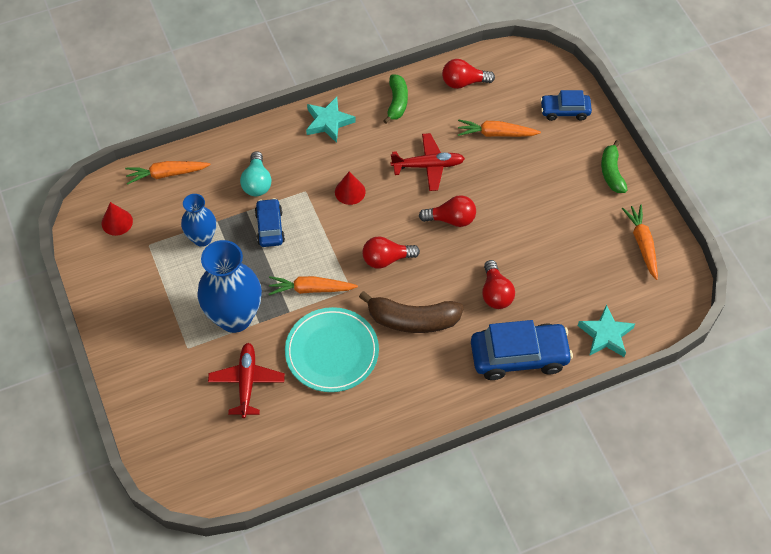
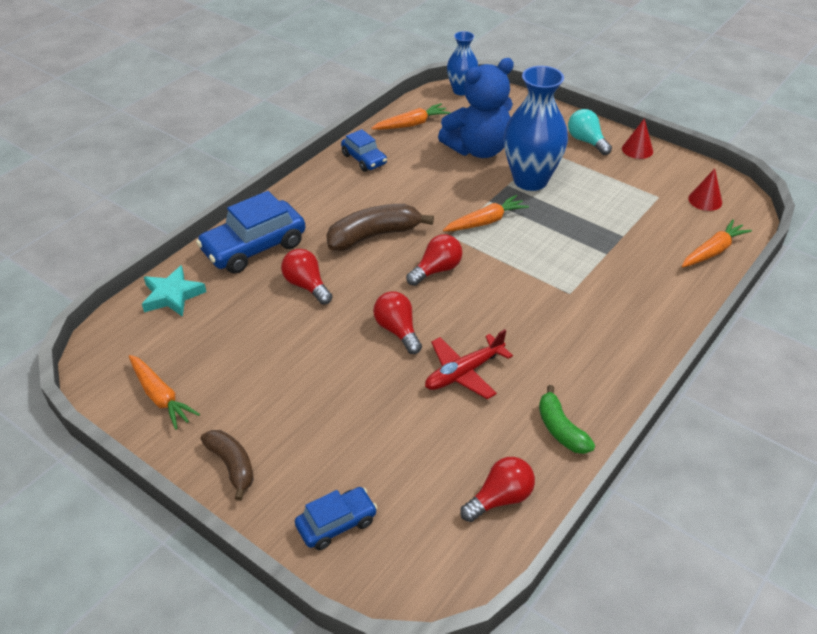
camera: 150 degrees right, 15 degrees down
(202, 238) = (620, 218): blue vase -> blue vase (461, 90)
(247, 382) = (478, 149): red plane -> blue teddy bear
(257, 182) = (623, 280): turquoise light bulb -> turquoise light bulb (586, 141)
(270, 227) = (570, 250): blue car -> blue car (364, 159)
(328, 122) = (615, 369): turquoise star -> none
(332, 352) = (427, 189): turquoise plate -> none
(350, 191) = (525, 311): red cone -> red cone (637, 149)
(451, 219) = (397, 330): red light bulb -> red light bulb turned 90 degrees clockwise
(496, 134) = (410, 447): orange carrot -> orange carrot (411, 124)
(611, 172) = (232, 466): green banana -> brown banana

